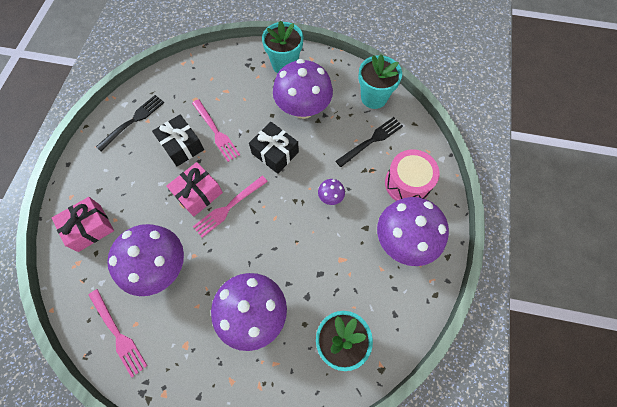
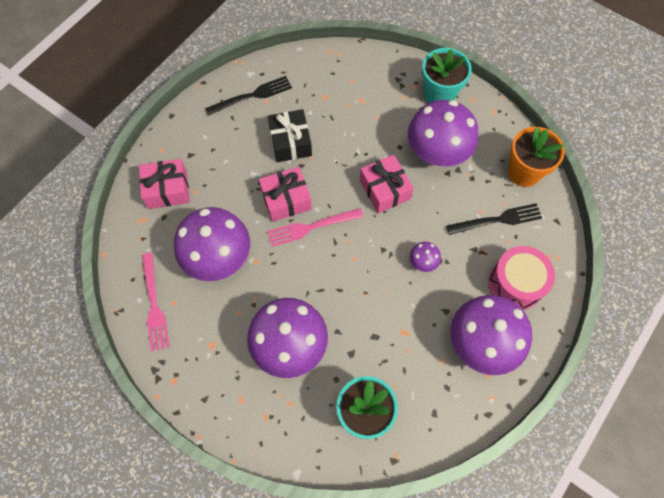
camera: 25 degrees right, 0 degrees up
(216, 132) = (332, 142): pink fork -> none
(275, 153) = (384, 189): black gift -> pink gift
(374, 97) = (524, 172): turquoise flower pot -> orange flower pot

